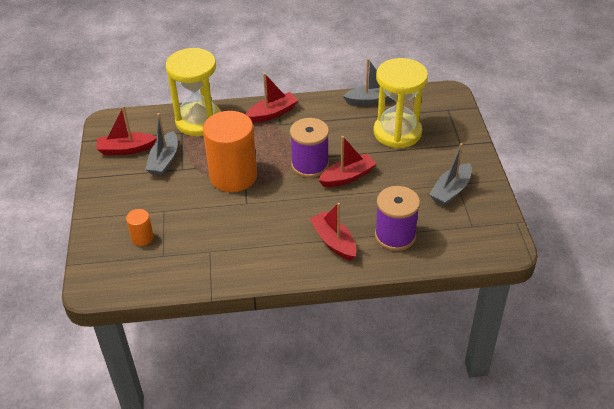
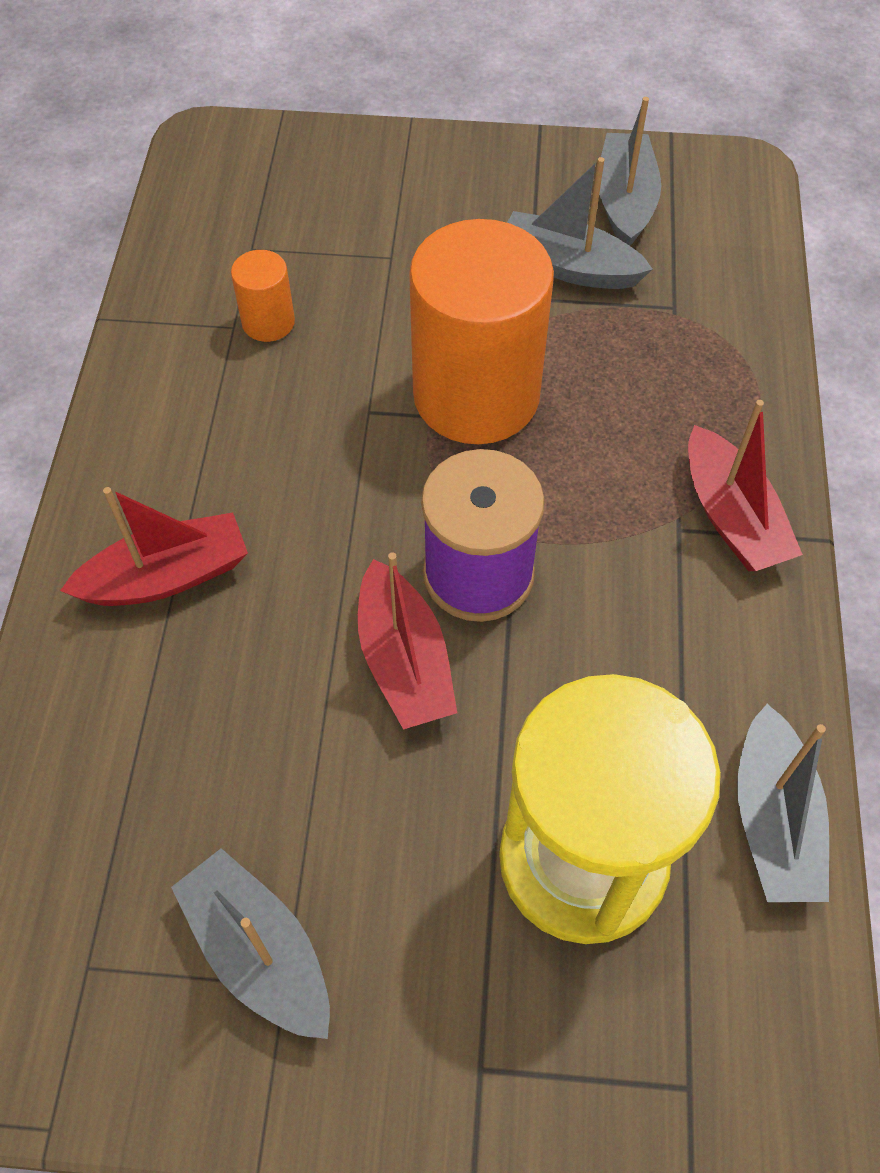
camera: 100 degrees right, 15 degrees up
(126, 149) = (624, 202): red boat -> grey boat
(142, 238) = (317, 218): orange cylinder -> orange cylinder (268, 322)
(199, 121) = (716, 345): yellow hourglass -> none
(395, 236) = (131, 731): purple spool -> none

